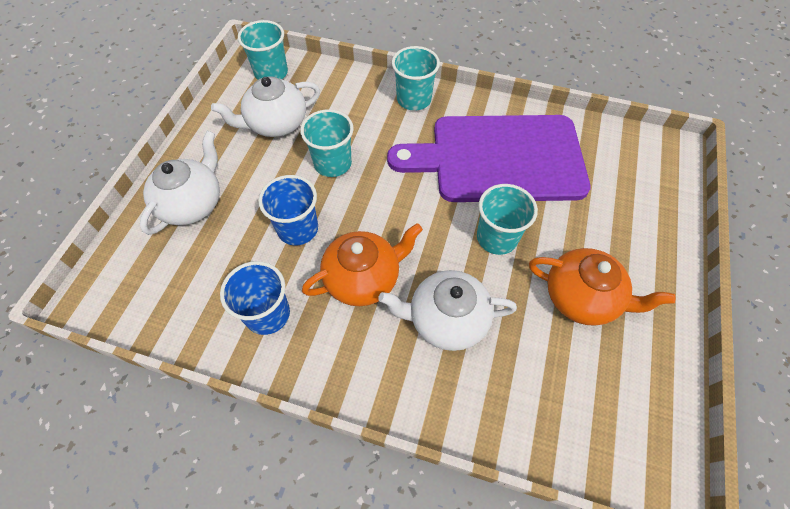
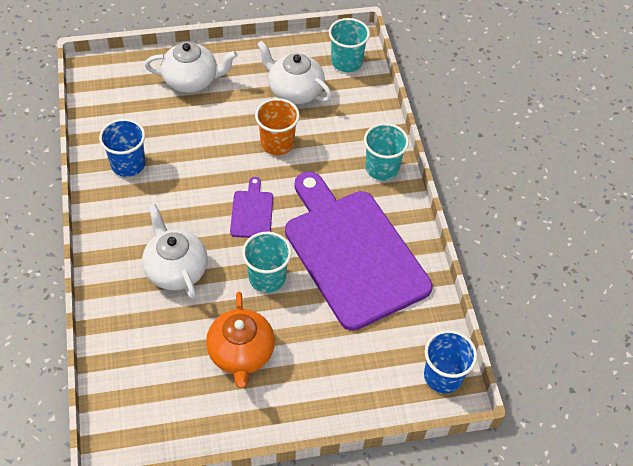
camera: 60 degrees right, 5 degrees down
(298, 229) = (204, 149): blue cup -> blue cup (443, 376)
(332, 163) = (277, 143): turquoise cup -> orange cup
(363, 278) = (184, 206): orange teapot -> none
(407, 218) = (252, 212): none -> purple cutting board

